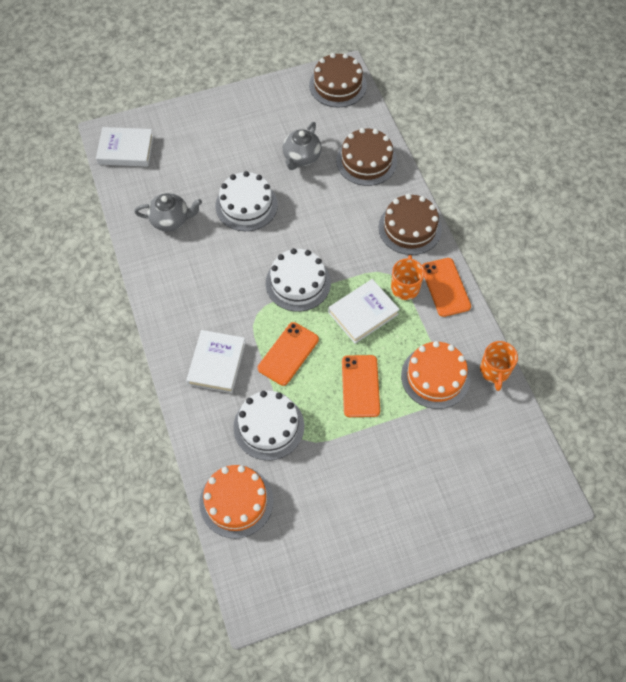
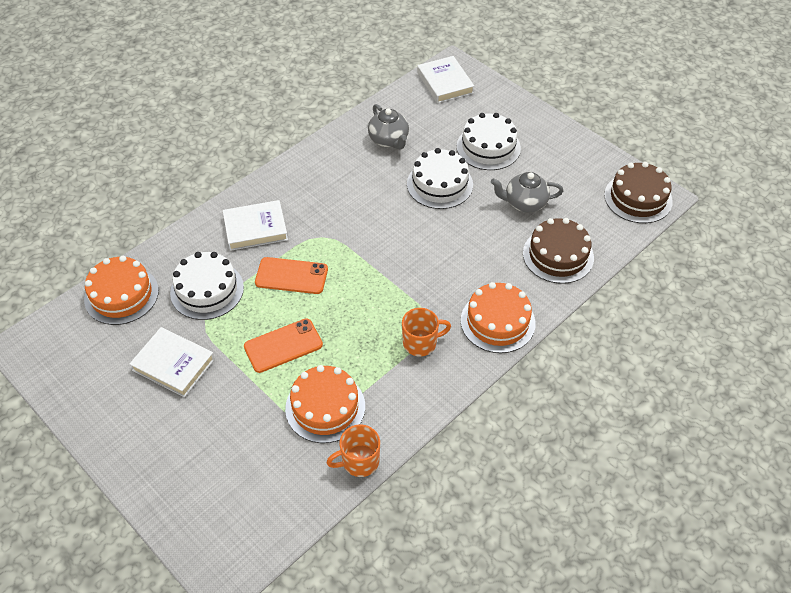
camera: 65 degrees right, 10 degrees down
(298, 283) = (375, 254): white cake -> white cake (488, 147)
(363, 313) = (369, 318): white book -> white book (173, 364)
(410, 228) = (497, 322): brown cake -> orange cake
(445, 287) = (441, 379): orange phone -> none

